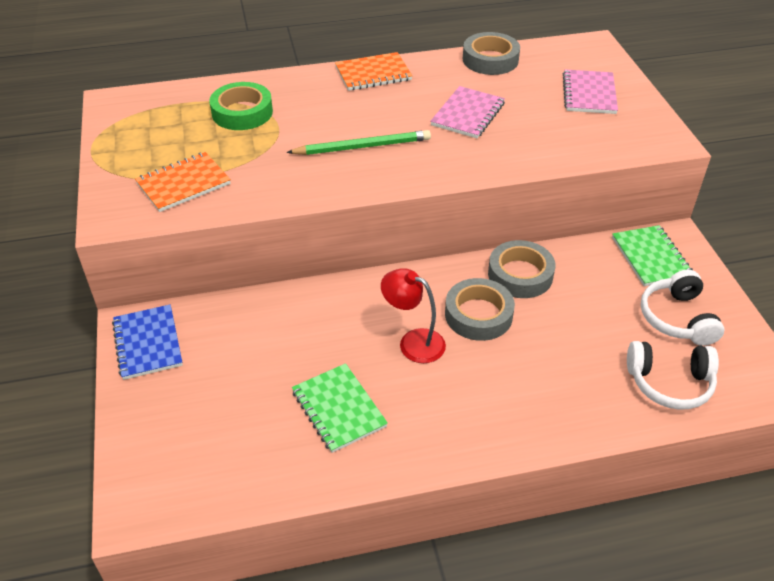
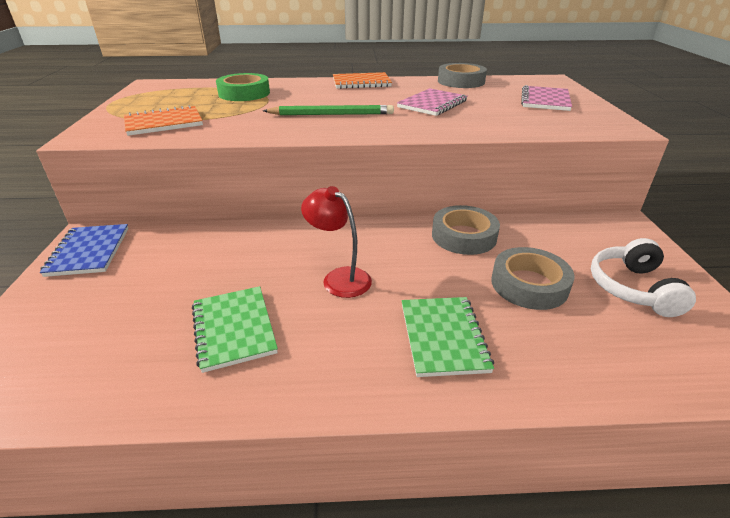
camera: 10 degrees right, 10 degrees down
(478, 315) = (413, 263): grey tape -> grey tape (529, 284)
(650, 257) = (600, 235): green notebook -> green notebook (443, 337)
(669, 383) = (627, 351): white headphones -> none

